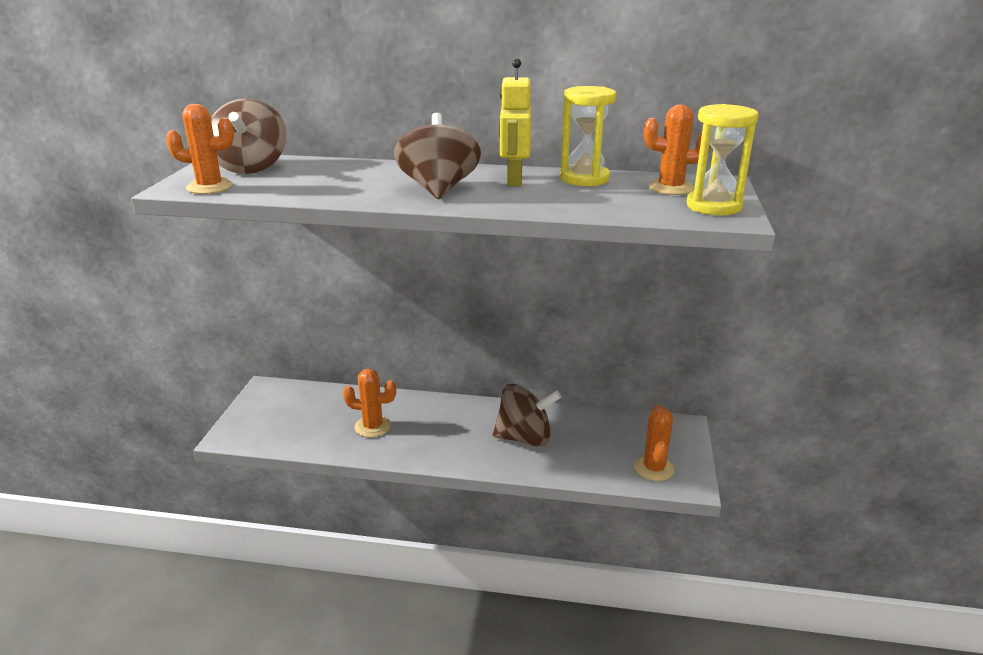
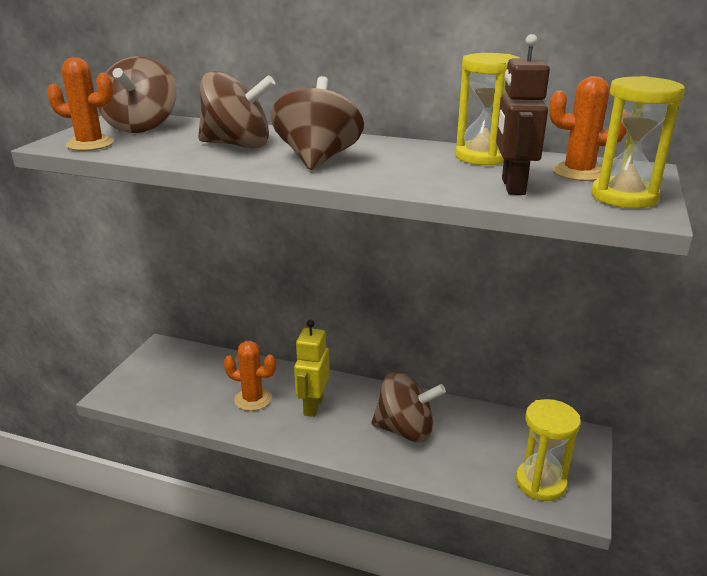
camera: 10 degrees right, 0 degrees up
(356, 180) = (237, 145): none -> brown spinning top
(514, 180) = (403, 154): yellow robot -> yellow robot (313, 406)
(620, 203) = (512, 186): none -> brown robot
(654, 468) = (540, 483): orange cactus -> yellow hourglass

